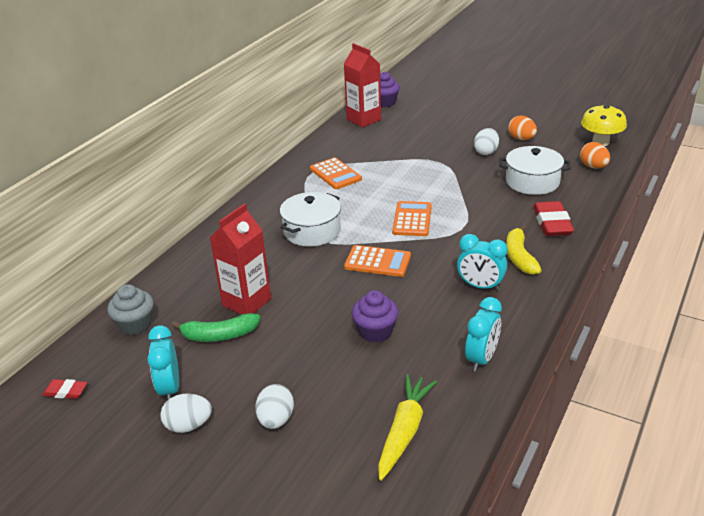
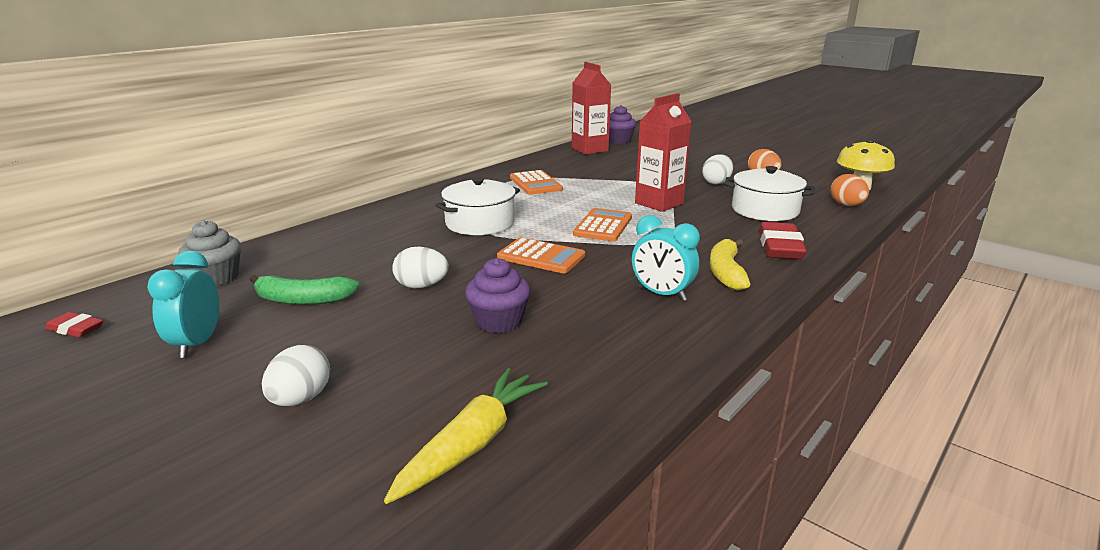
camera: 10 degrees right, 10 degrees down
(188, 425) = (183, 387): white egg -> white egg (421, 286)
(246, 302) = (359, 274): red carton -> red carton (659, 203)
(481, 359) = (631, 371): turquoise clock -> none

